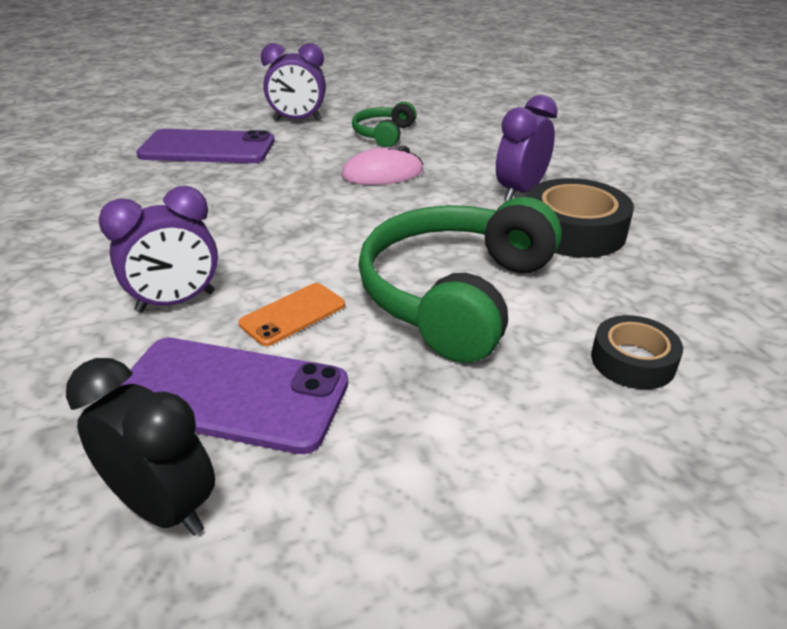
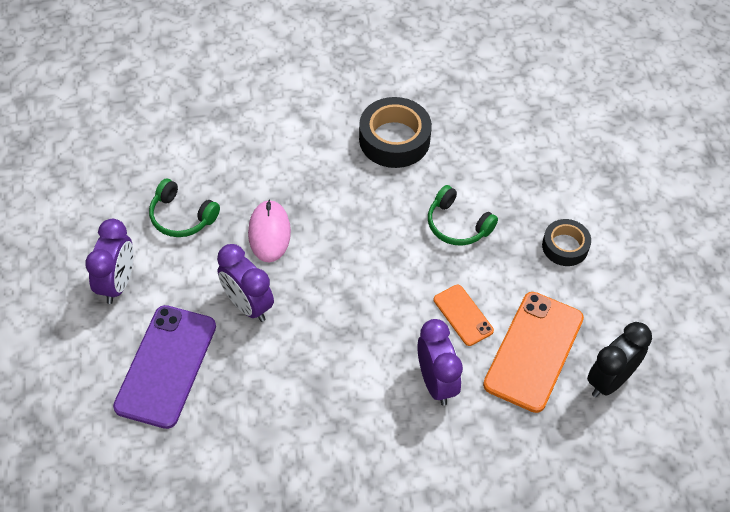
camera: 80 degrees left, 20 degrees up
(231, 393) = (533, 351): purple phone -> orange phone
(455, 294) = (457, 225): green headphones -> green headphones, size x0.50
(520, 192) = (329, 151): purple clock -> purple clock (248, 305)
(632, 361) = (533, 163): black tape -> black tape (565, 246)

